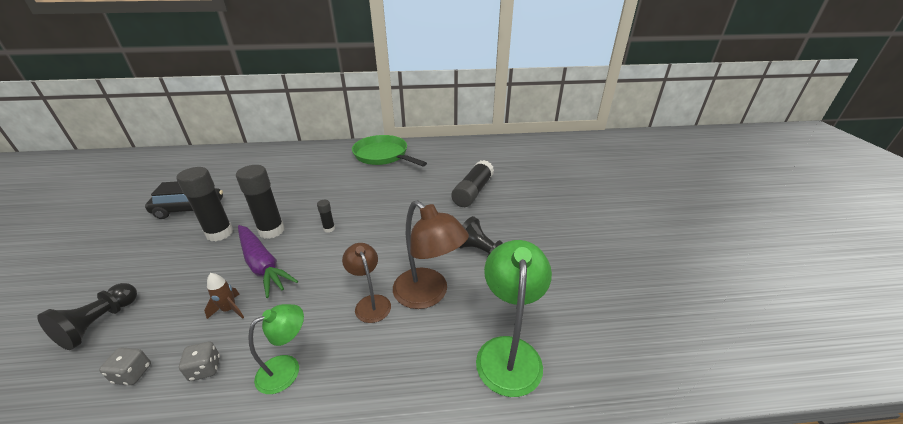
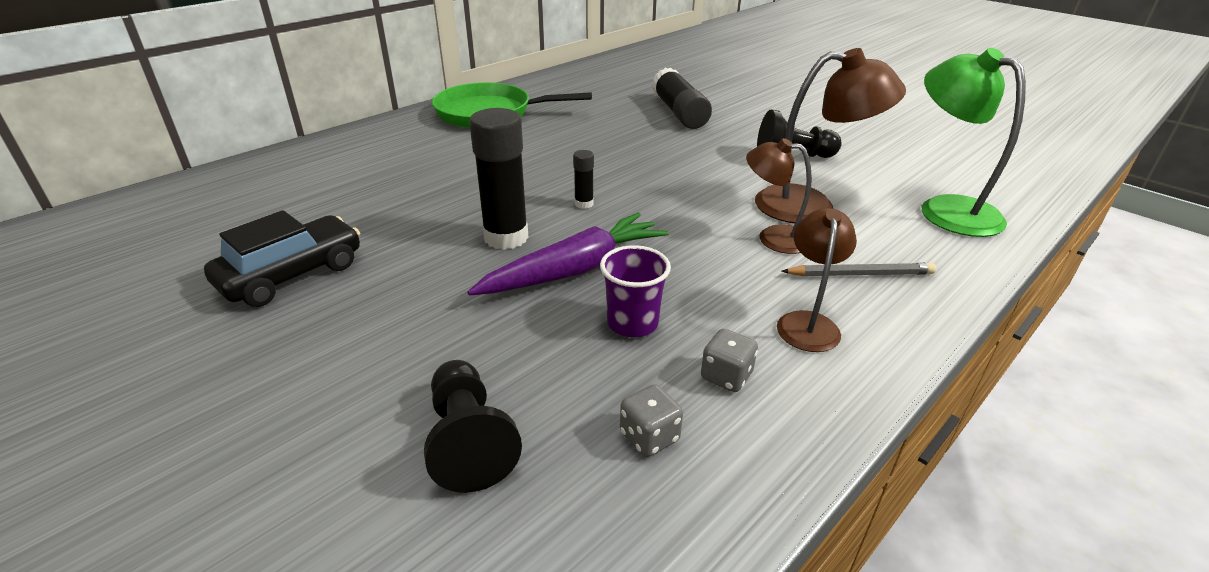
camera: 40 degrees left, 0 degrees up
(220, 233) = (426, 273): black glue stick -> none
(230, 309) = (632, 323): brown rocket -> purple cup
(262, 265) = (575, 270): purple carrot -> purple carrot turned 45 degrees counterclockwise
(287, 368) = (807, 323): green lamp -> brown lamp
(367, 359) = (860, 274): none -> grey pencil

